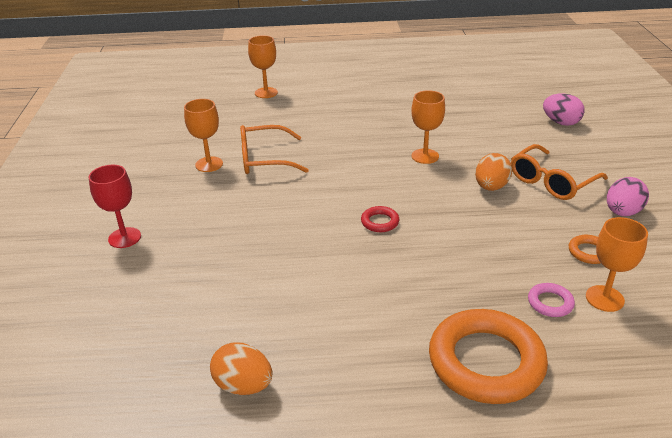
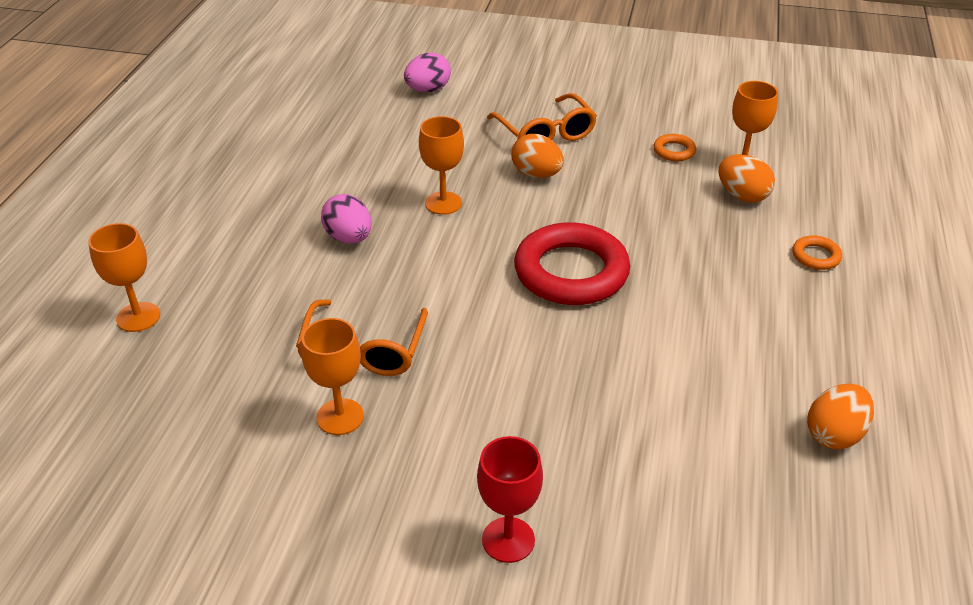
camera: 75 degrees left, 5 degrees up
(380, 222) = (571, 272): red ring -> red ring, size x2.33
(486, 362) = (816, 256): orange ring -> orange ring, size x0.43
(550, 303) = (742, 196): pink ring -> orange egg
(622, 212) = (618, 112): pink egg -> pink egg (349, 238)

